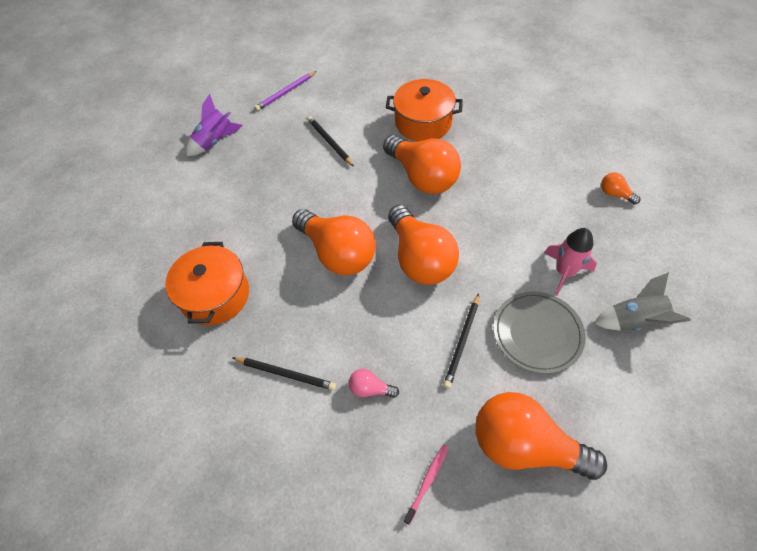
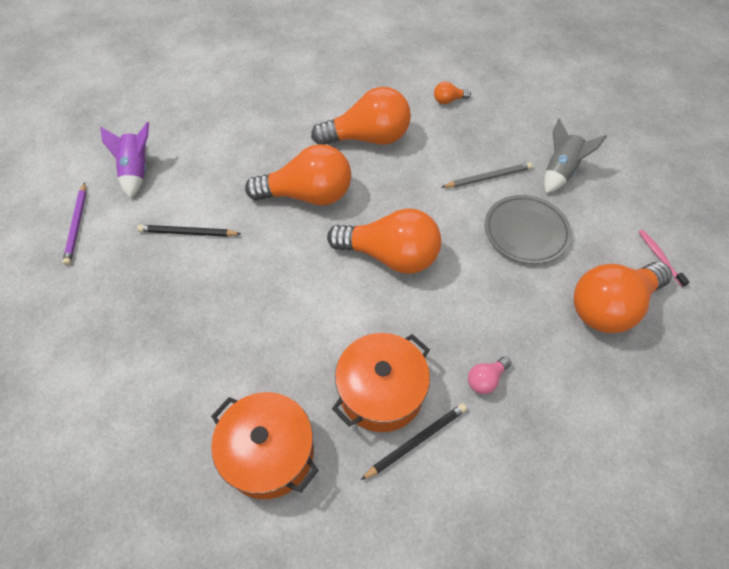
camera: 55 degrees left, 0 degrees up
(215, 141) = (61, 329): purple rocket -> purple rocket (137, 171)
(337, 253) = (324, 312): orange light bulb -> orange light bulb (368, 138)
(423, 122) = (249, 153): orange pot -> orange pot (381, 391)
(427, 481) = (597, 393): pink toothbrush -> pink toothbrush (659, 257)
(462, 342) = (494, 283): black pencil -> none
(564, 272) = (488, 177): pink rocket -> grey pencil

